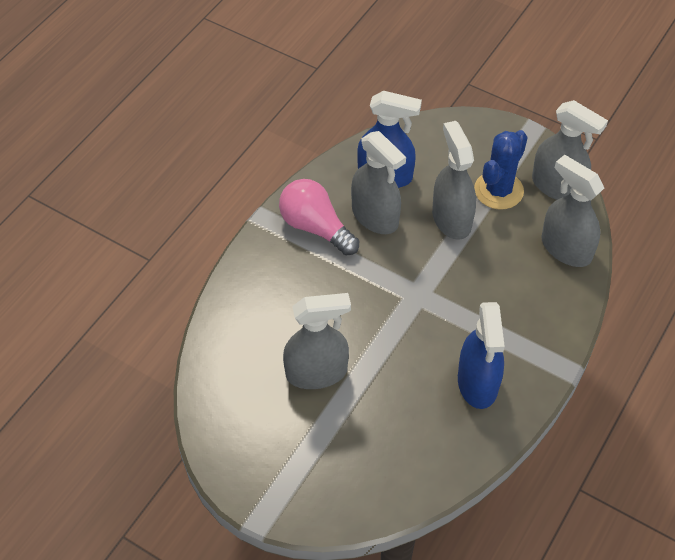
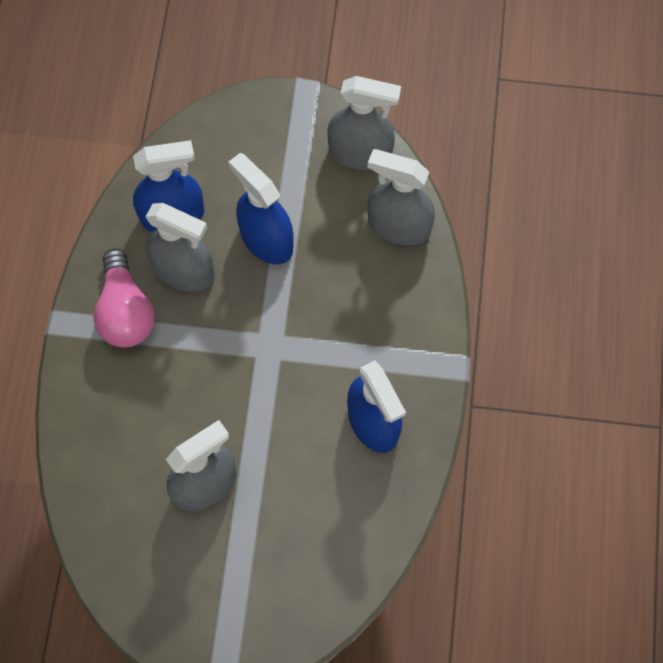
camera: 25 degrees left, 15 degrees up
(315, 227) = (125, 311): pink light bulb -> pink light bulb turned 120 degrees counterclockwise
(451, 219) = (266, 239): grey spray bottle -> blue spray bottle
(498, 190) = (301, 183): blue cactus -> none

